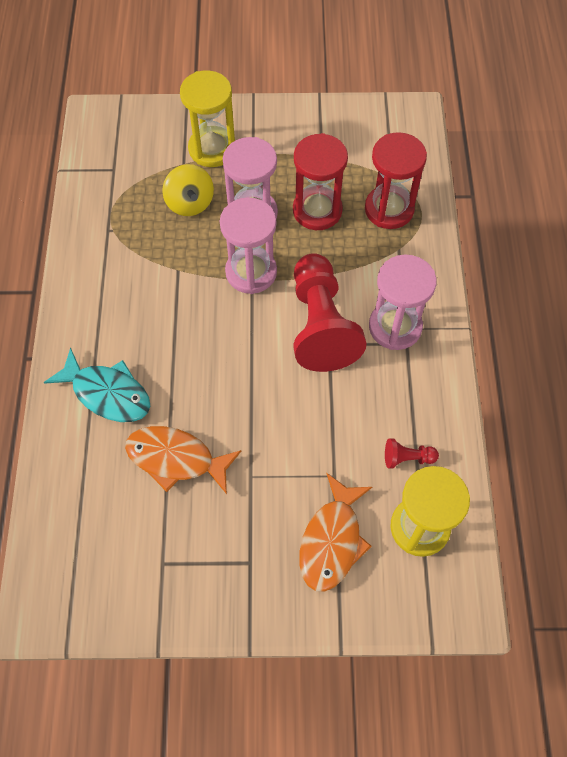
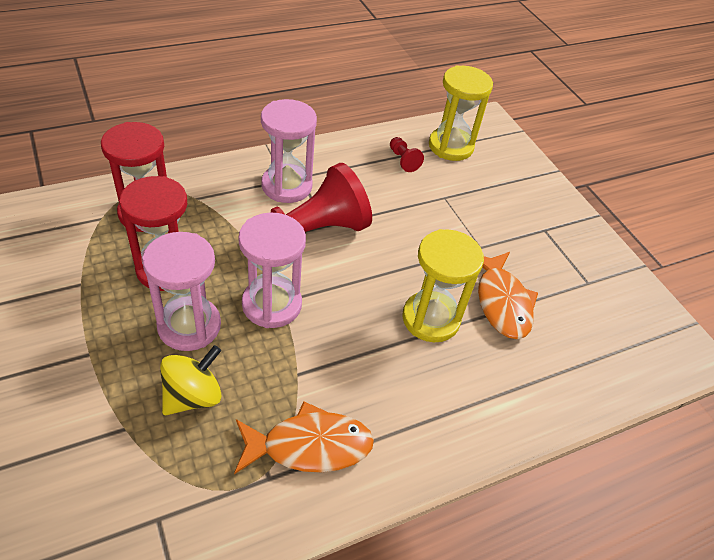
camera: 120 degrees left, 15 degrees down
(107, 393) = (478, 383): turquoise fish -> none
(212, 149) = (90, 402): yellow hourglass -> yellow hourglass (431, 319)
(332, 540) = (493, 188): orange fish -> orange fish (309, 446)

